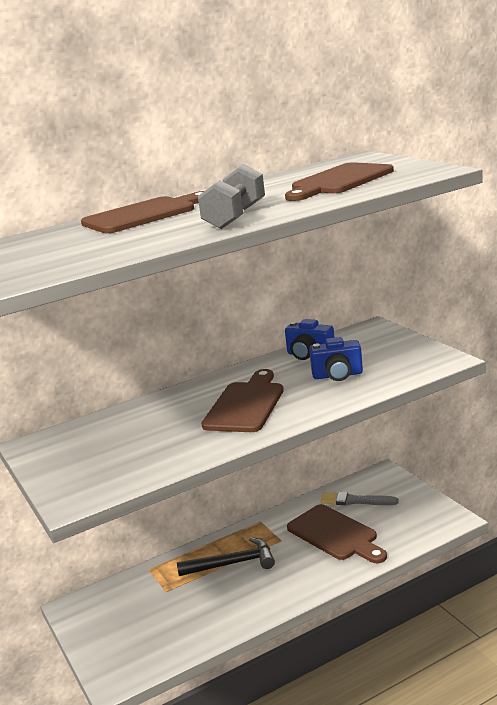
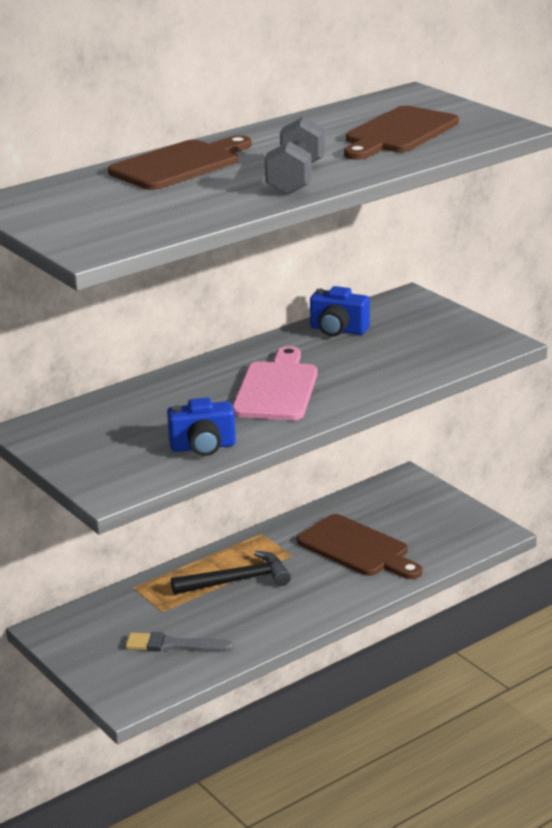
camera: 10 degrees left, 5 degrees up
(246, 405) = (277, 389): brown cutting board -> pink cutting board
(337, 375) = (378, 357): blue camera -> blue camera (203, 447)
(355, 501) = (376, 510): grey brush -> grey brush (174, 645)

